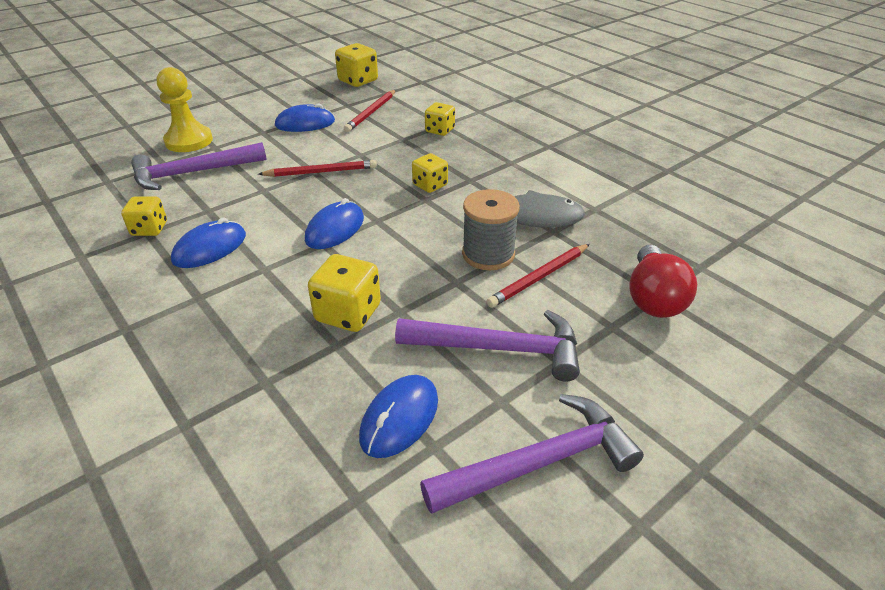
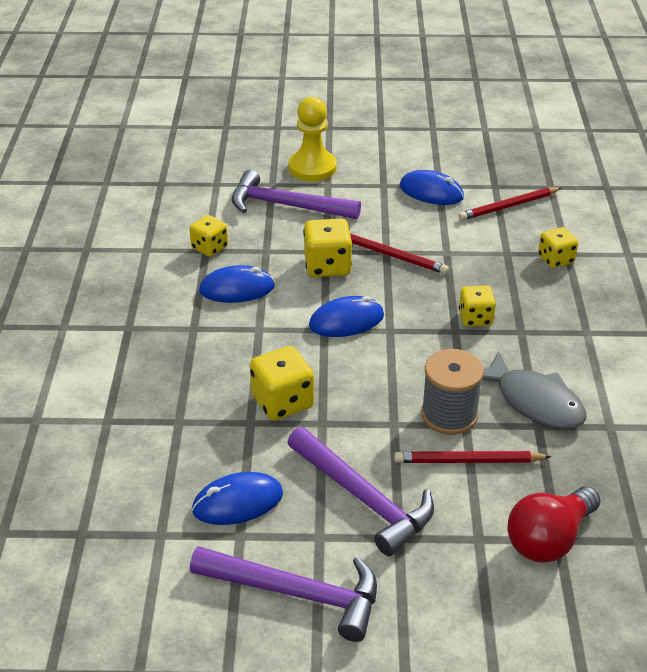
camera: 40 degrees right, 0 degrees up
(358, 81) = (537, 158): yellow dice -> yellow dice (327, 266)

